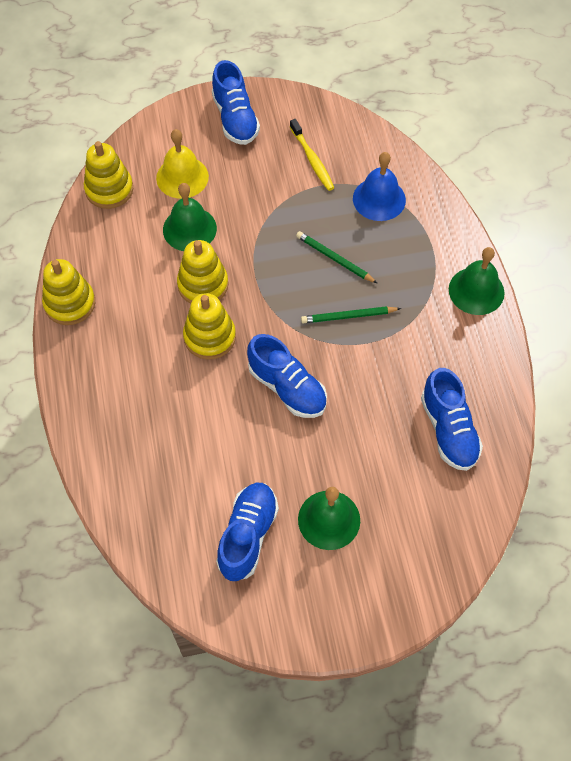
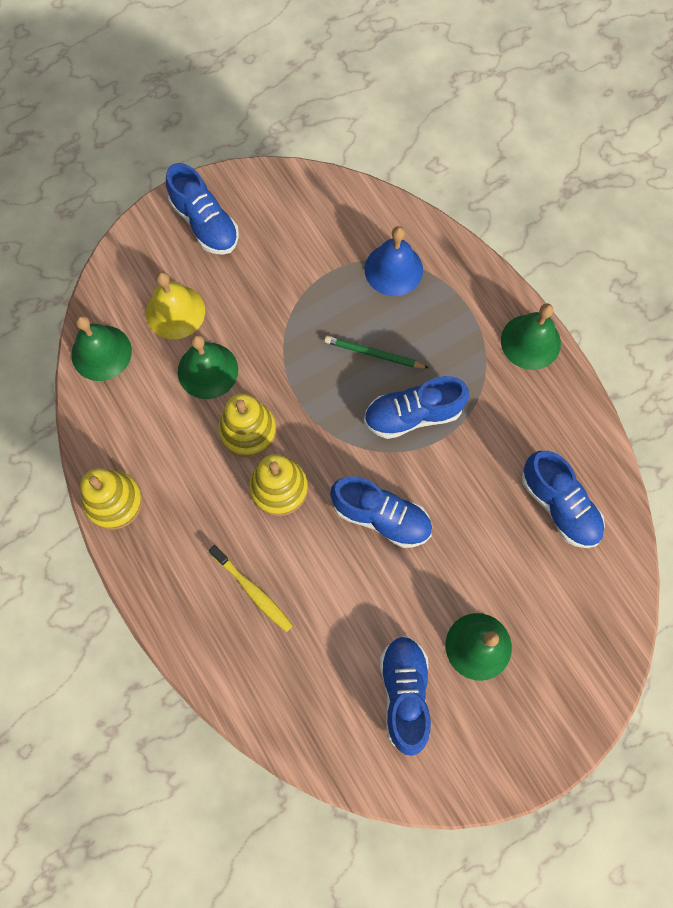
camera: 20 degrees left, 10 degrees up
(109, 189) = (101, 353): yellow stacking toy -> green bell
(312, 159) = (306, 246): yellow toothbrush -> yellow toothbrush (253, 591)
(348, 316) = (413, 415): green pencil -> blue shoe

